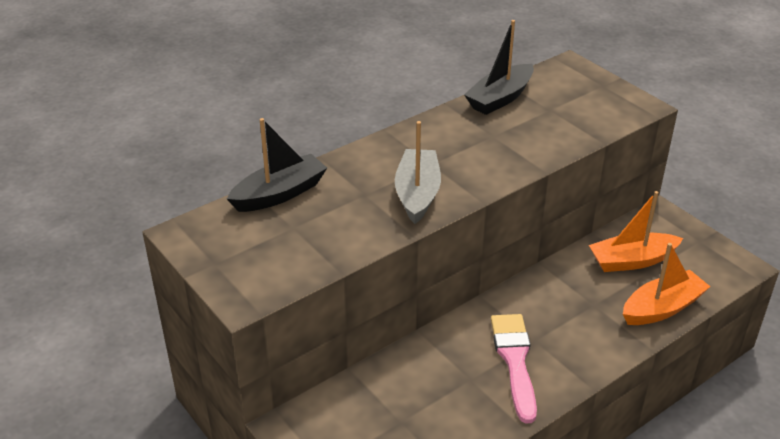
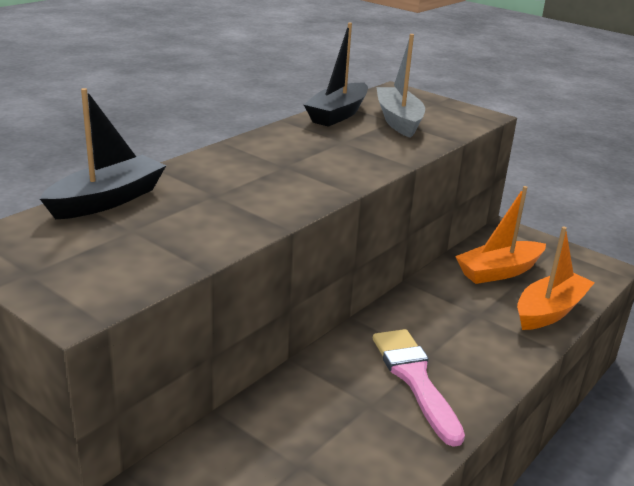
camera: 15 degrees left, 10 degrees down
(417, 194) = (278, 191): grey boat -> grey boat (398, 121)

